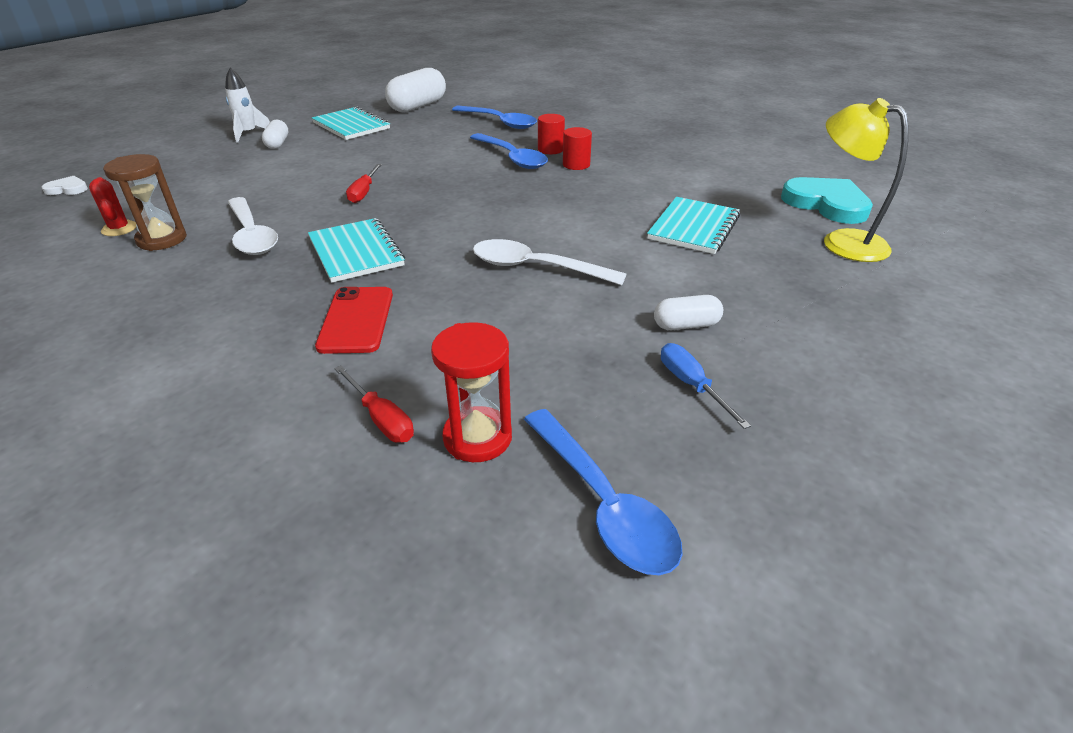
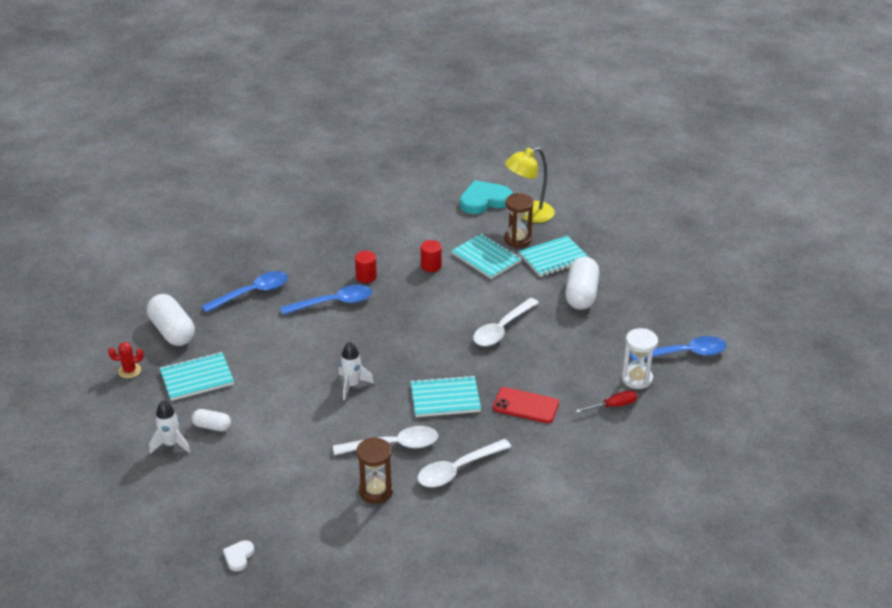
camera: 70 degrees left, 0 degrees up
(119, 229) = (343, 515): red cactus -> red cactus (129, 371)
(199, 288) = (458, 469): none -> white spoon
(364, 192) = (352, 385): red screwdriver -> white rocket
(477, 437) = (636, 378): red hourglass -> white hourglass
(550, 149) = (330, 281): red cylinder -> red cylinder (431, 266)
(686, 325) = (581, 294): white capsule -> white capsule, size x1.86
(691, 385) = (626, 308): blue screwdriver -> none
(757, 281) = (554, 258): none -> turquoise notebook
(767, 243) = (517, 239): none -> brown hourglass

